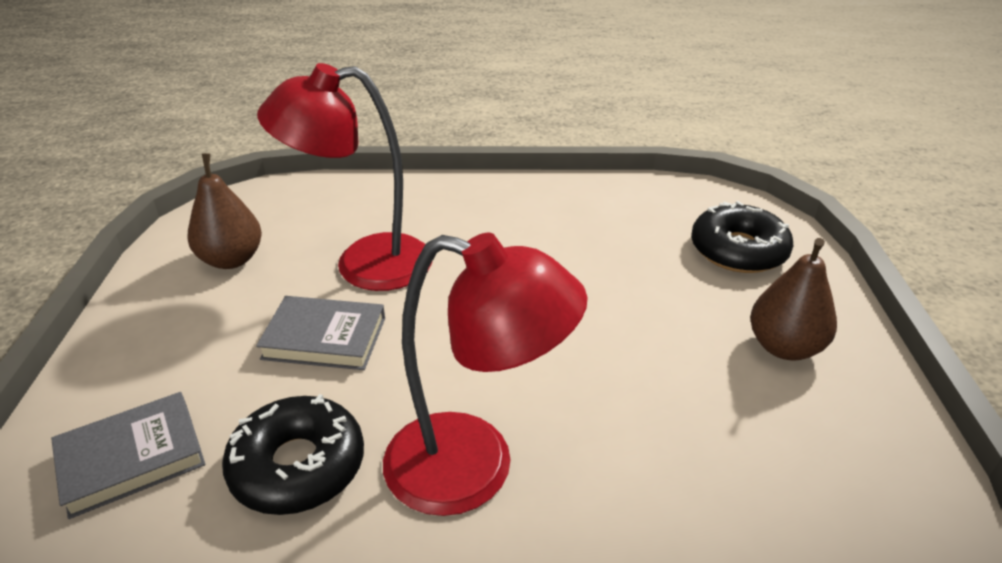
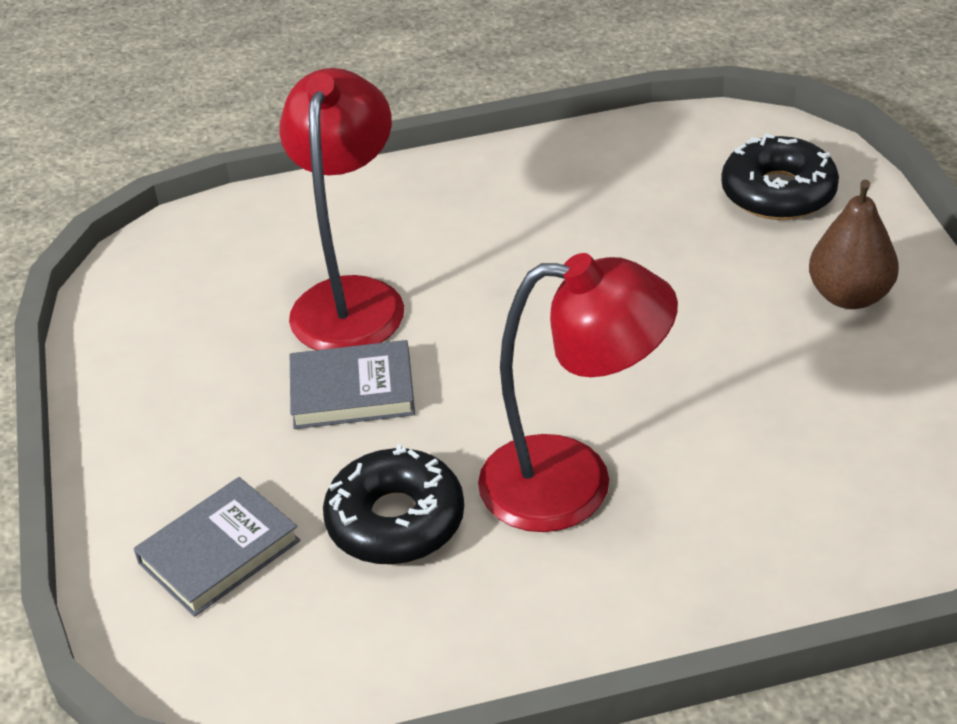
camera: 10 degrees left, 5 degrees up
(232, 259) = (188, 325): brown pear -> none
(364, 265) = (352, 298): red lamp -> red lamp turned 120 degrees clockwise

